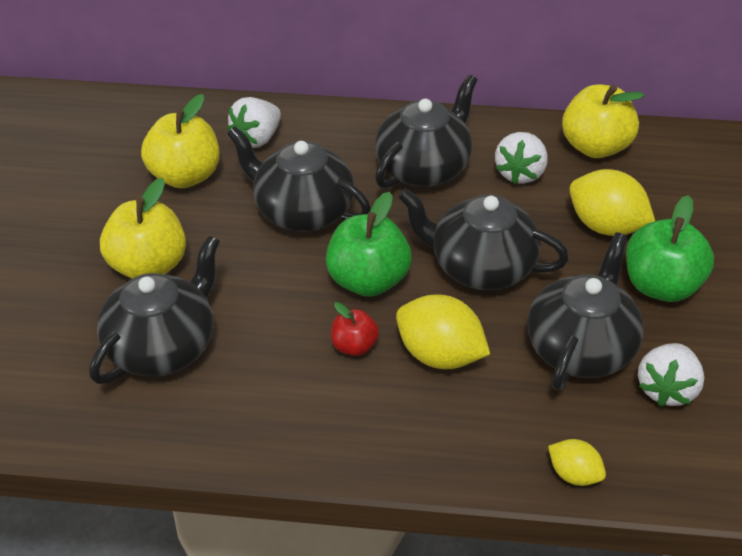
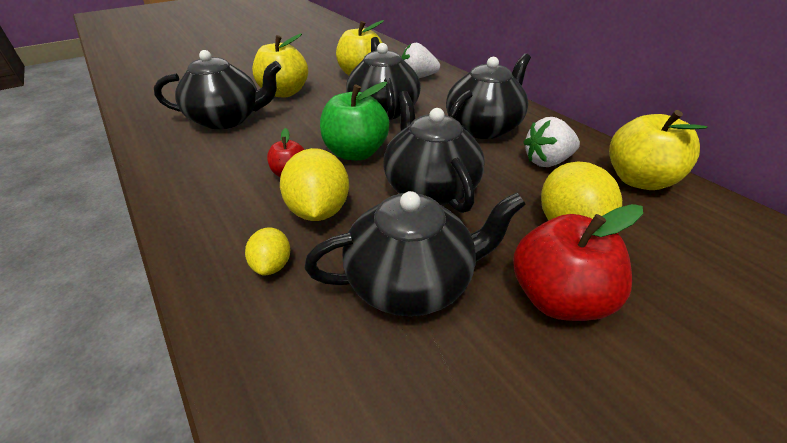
camera: 50 degrees right, 5 degrees down
(424, 168) = (483, 127): black teapot -> black teapot turned 45 degrees counterclockwise
(574, 474) = (244, 359): yellow lemon -> yellow lemon (272, 265)
(661, 286) = (558, 297): green apple -> red apple
(666, 389) = (428, 378): white strawberry -> none

